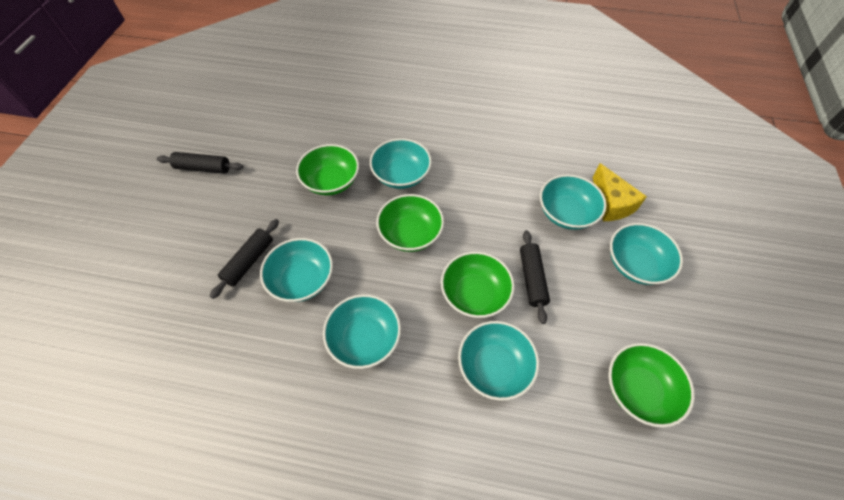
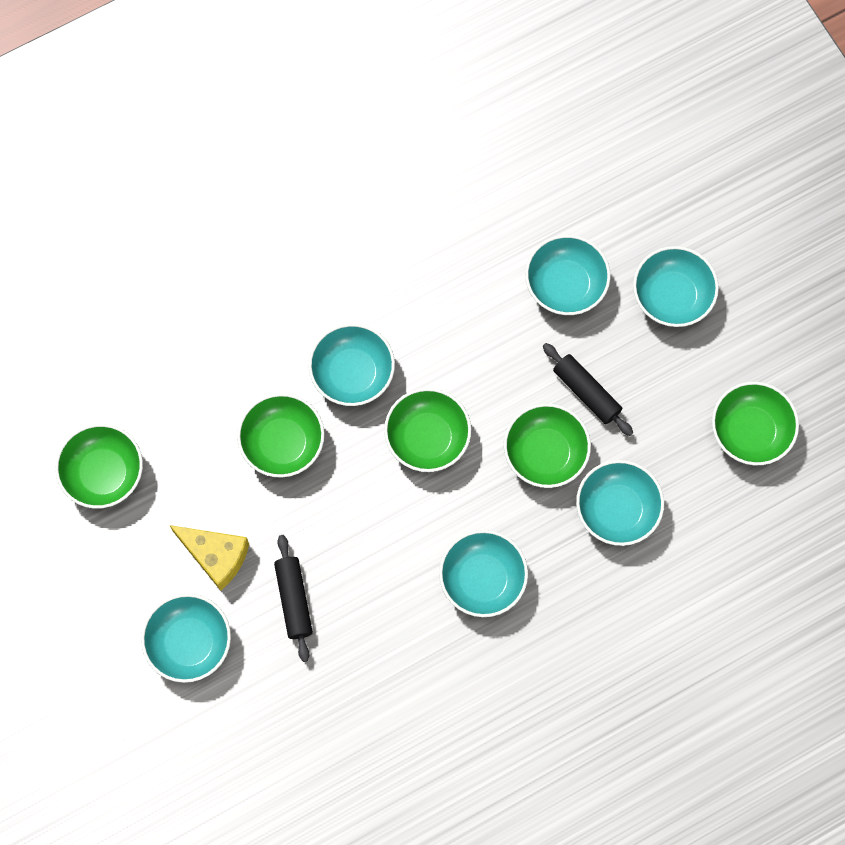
camera: 40 degrees left, 15 degrees up
(203, 168) = (117, 543): black rolling pin -> none
(236, 135) = (103, 473): none -> green bowl
(302, 280) = (367, 574): turquoise bowl -> turquoise bowl (189, 642)
(611, 203) = (603, 234): yellow cheese -> yellow cheese (216, 556)

